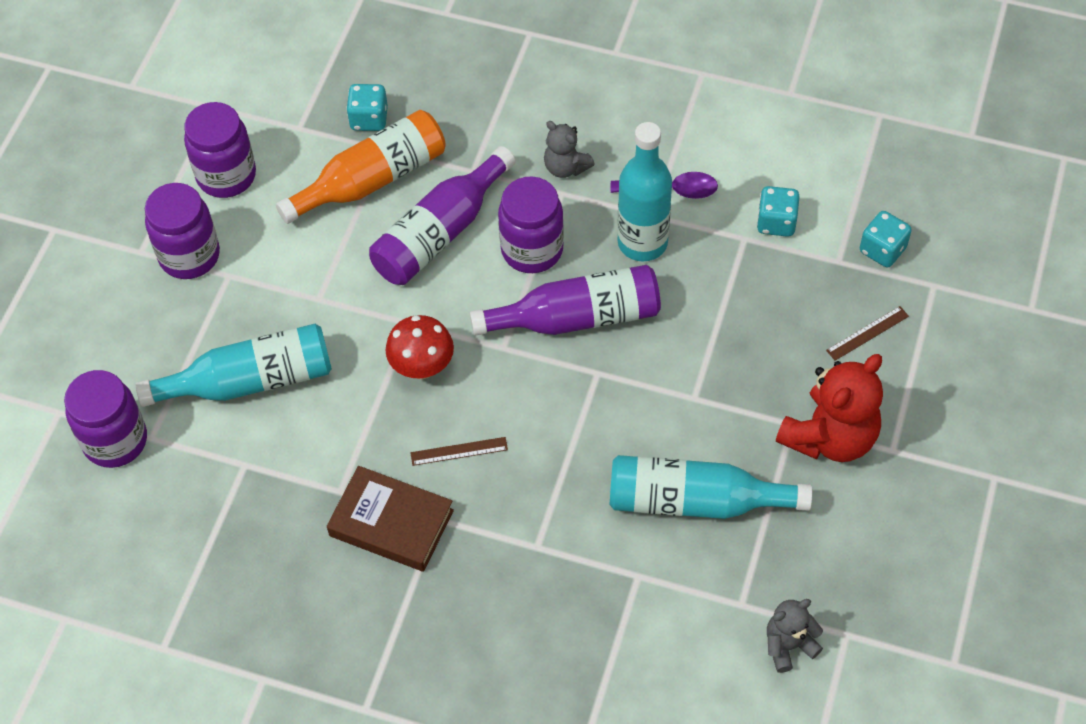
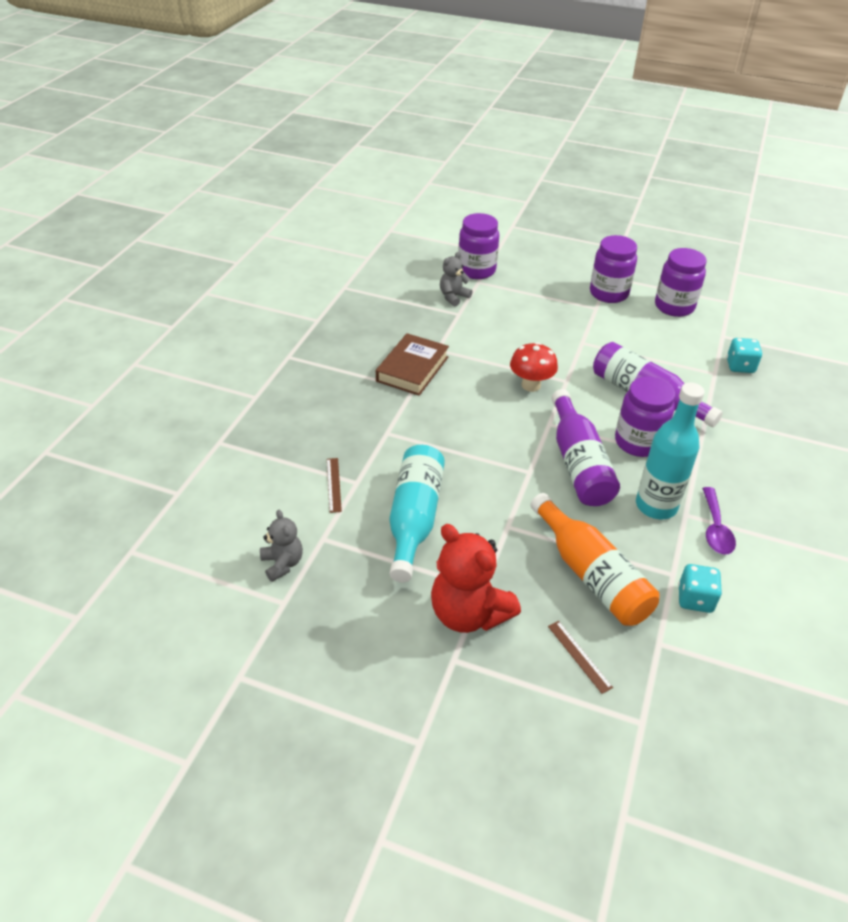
camera: 90 degrees right, 15 degrees down
(250, 381) = (518, 316): turquoise bottle -> none
(372, 180) = (685, 366): orange bottle -> orange bottle (591, 574)
(459, 451) = (464, 399): brown ruler -> brown ruler (333, 484)
(565, 167) = (722, 465): grey teddy bear -> grey teddy bear (453, 297)
(882, 250) = (678, 682): turquoise dice -> none

